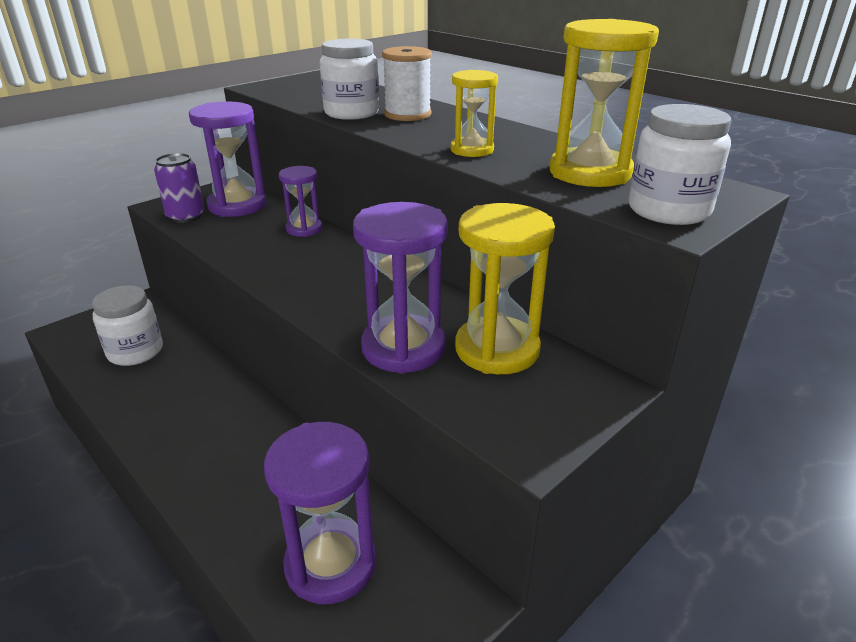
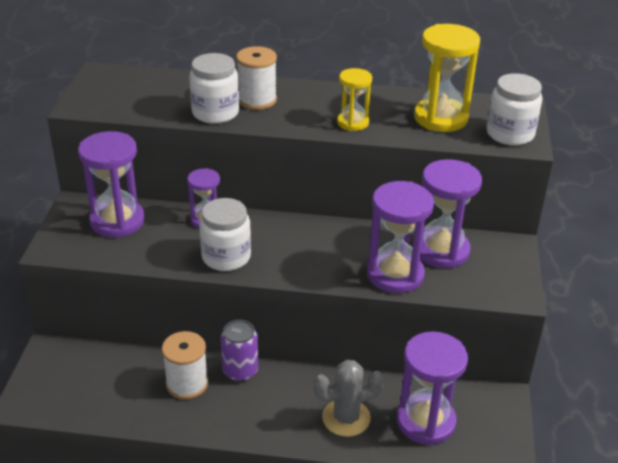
camera: 40 degrees left, 5 degrees up
(135, 351) = (116, 383): white jar -> white jar (226, 257)
(179, 381) = (187, 384): none -> white spool
(186, 216) = (93, 249): purple can -> purple can (240, 371)
(257, 500) = (346, 418): none -> grey cactus
(497, 349) = (441, 251): yellow hourglass -> purple hourglass

